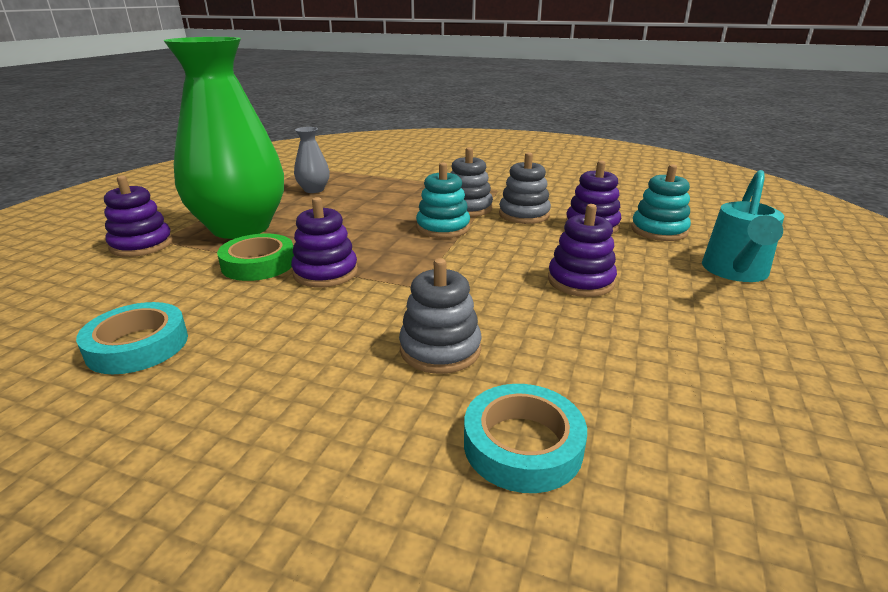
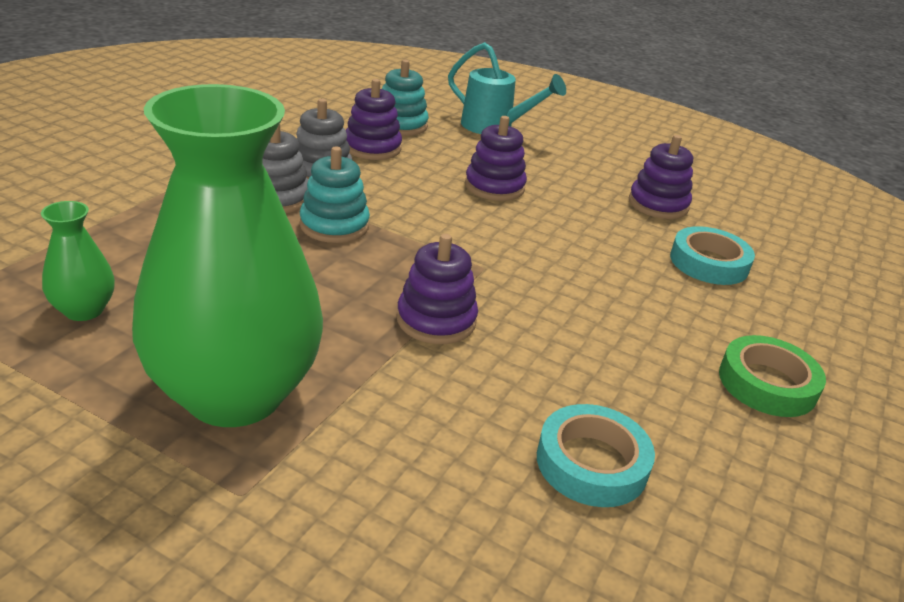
camera: 85 degrees left, 5 degrees up
(142, 245) = (256, 514): purple stacking toy -> purple stacking toy (658, 204)
(258, 264) = (391, 373): green tape -> green tape (767, 383)
(314, 190) = (84, 310): grey vase -> green vase
(440, 349) = (601, 273): grey stacking toy -> none

